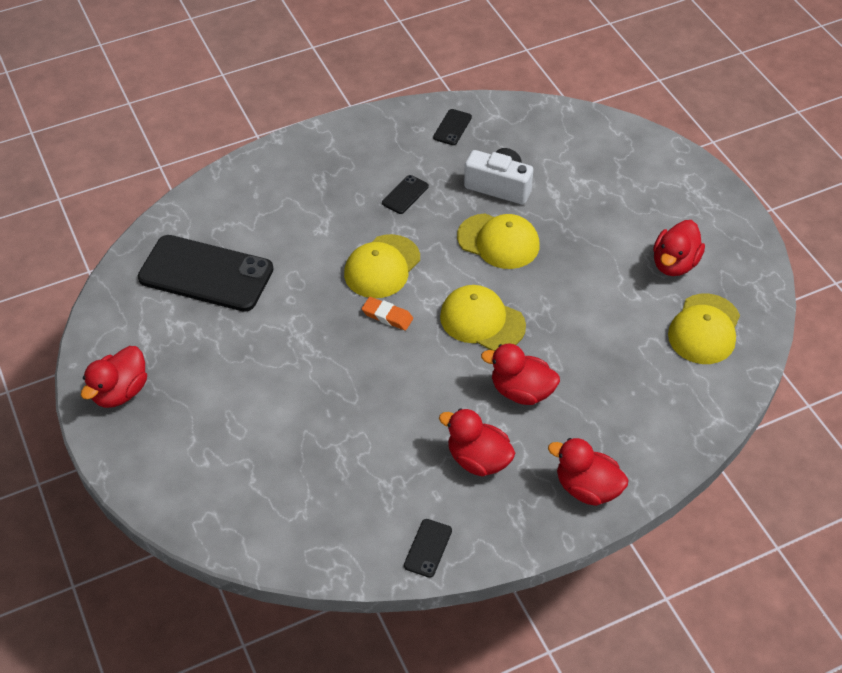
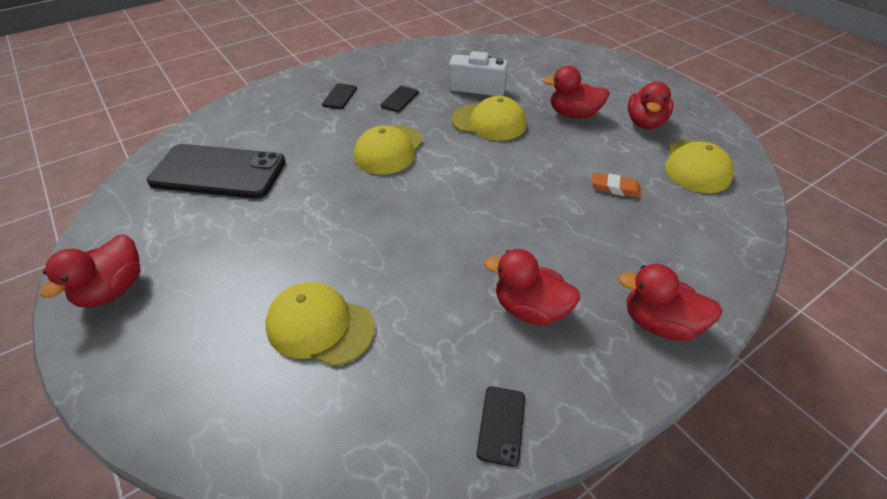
camera: 10 degrees left, 5 degrees down
(387, 316) = (401, 187): orange eraser -> orange eraser (615, 188)
(452, 127) = (429, 56): black phone -> black phone (339, 96)
(482, 321) = (493, 181): yellow cap -> yellow cap (320, 326)
(521, 391) = (552, 236): red duck -> red duck (573, 114)

